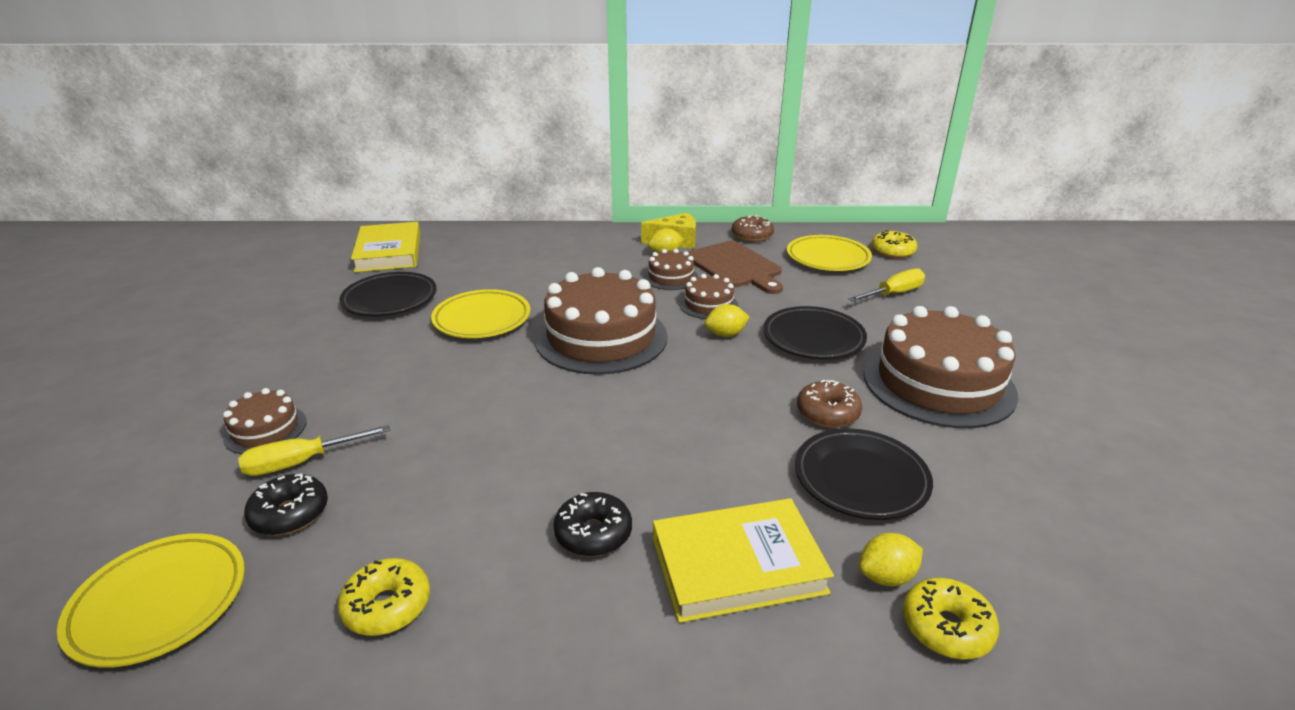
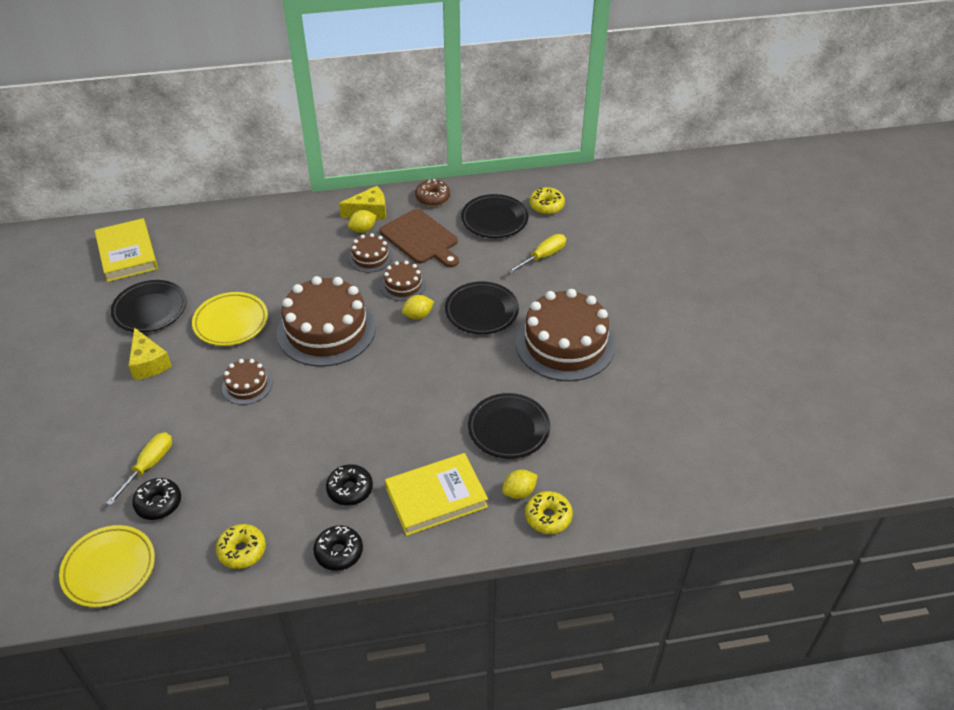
camera: 10 degrees left, 15 degrees up
(265, 429) = (111, 444): brown cake -> brown cake (247, 385)
(302, 462) = (148, 466): yellow screwdriver -> yellow screwdriver turned 150 degrees clockwise
(362, 348) = (148, 363): none -> yellow cheese
(552, 634) = (339, 552): none -> black donut
(827, 258) = (494, 220): yellow plate -> black plate
(827, 413) = (490, 379): brown donut -> none

